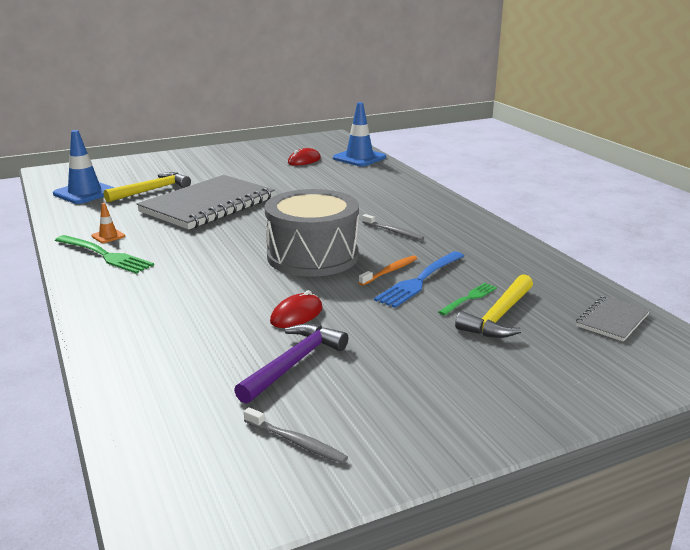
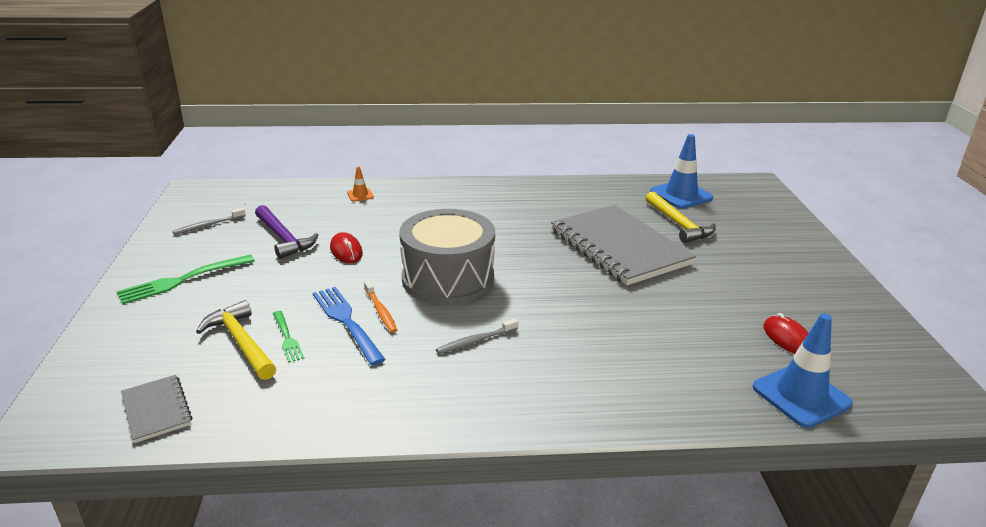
camera: 110 degrees right, 5 degrees up
(105, 255) = (518, 195): green fork -> green fork (182, 280)
(108, 236) = (559, 198): orange traffic cone -> orange traffic cone (360, 195)

